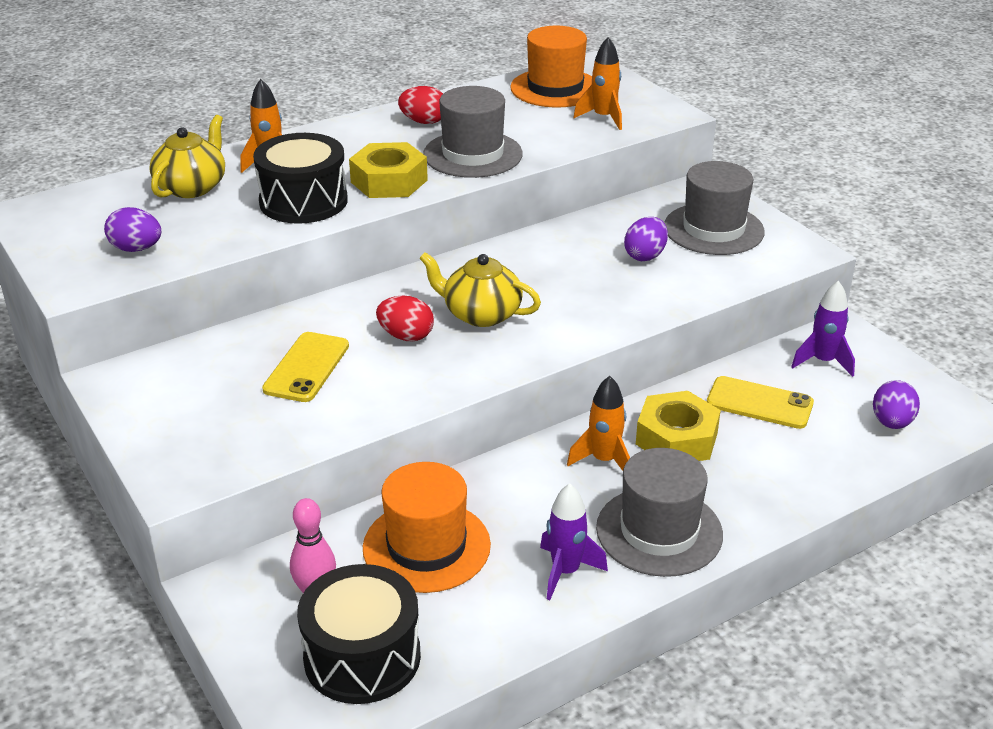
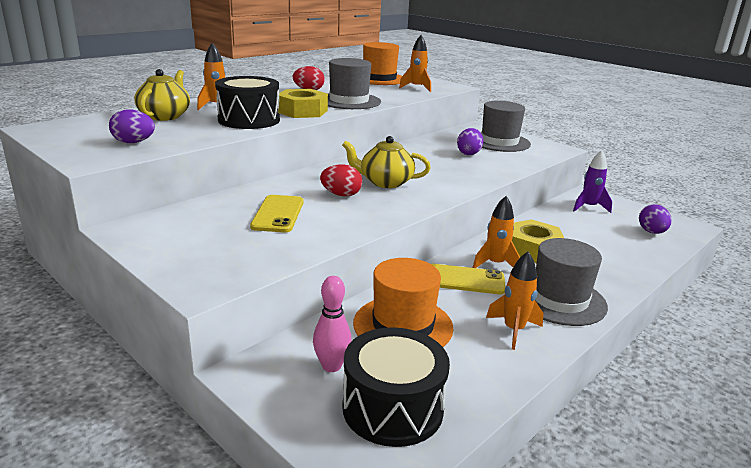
camera: 15 degrees left, 10 degrees down
(565, 572) = (513, 330): purple rocket -> orange rocket
(759, 403) = (569, 228): yellow phone -> yellow phone (464, 280)

